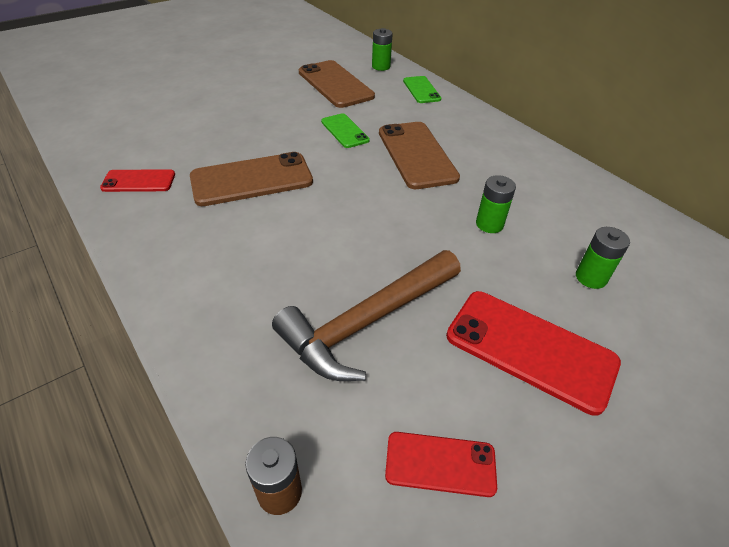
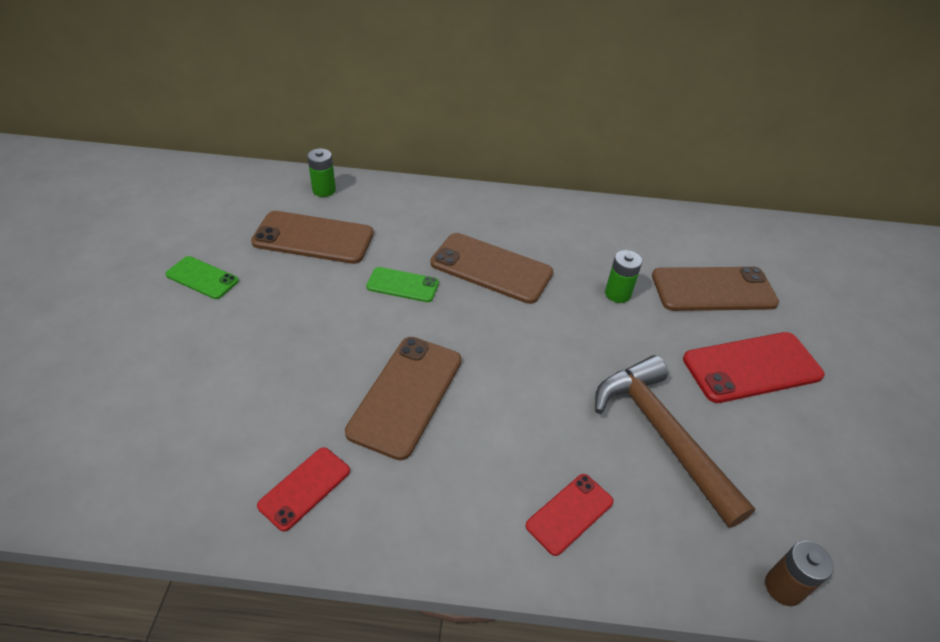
camera: 50 degrees left, 0 degrees up
(367, 322) = (662, 434): brown hammer -> brown hammer turned 150 degrees clockwise
(421, 90) = (398, 196): green phone -> green phone (202, 278)
(440, 463) = (812, 480): red phone -> red phone (569, 513)
(591, 277) = (713, 289): green battery -> brown phone

